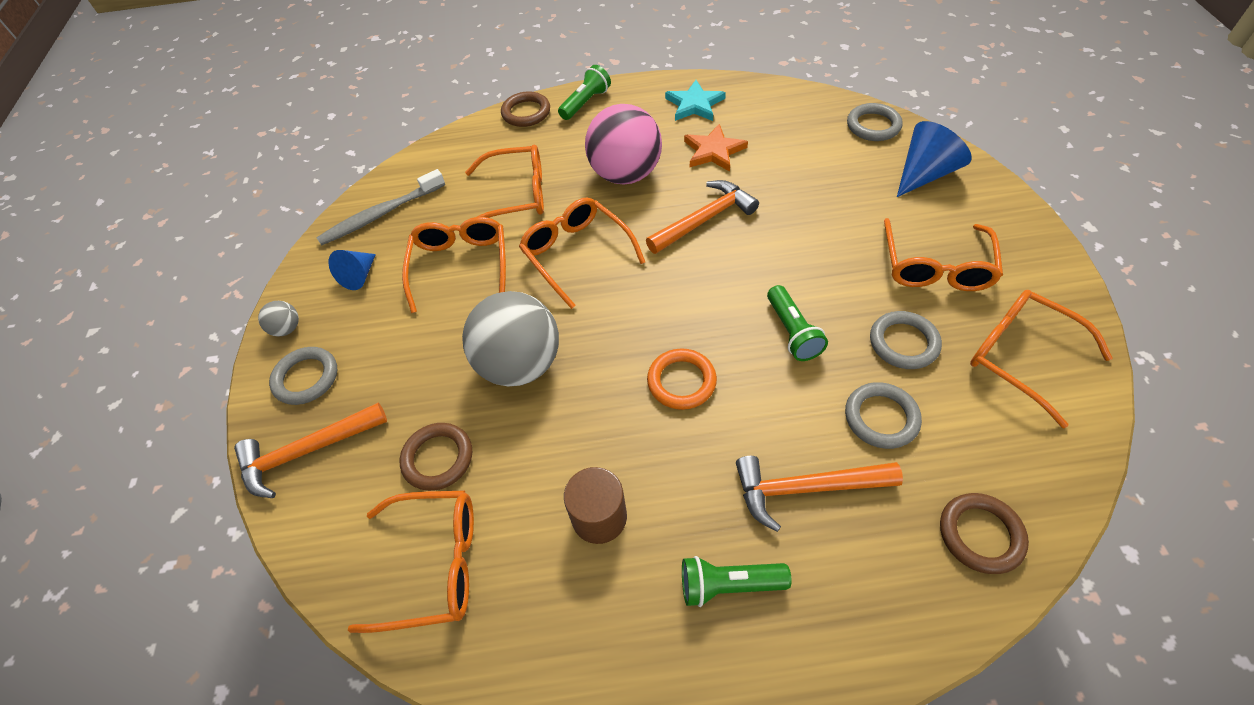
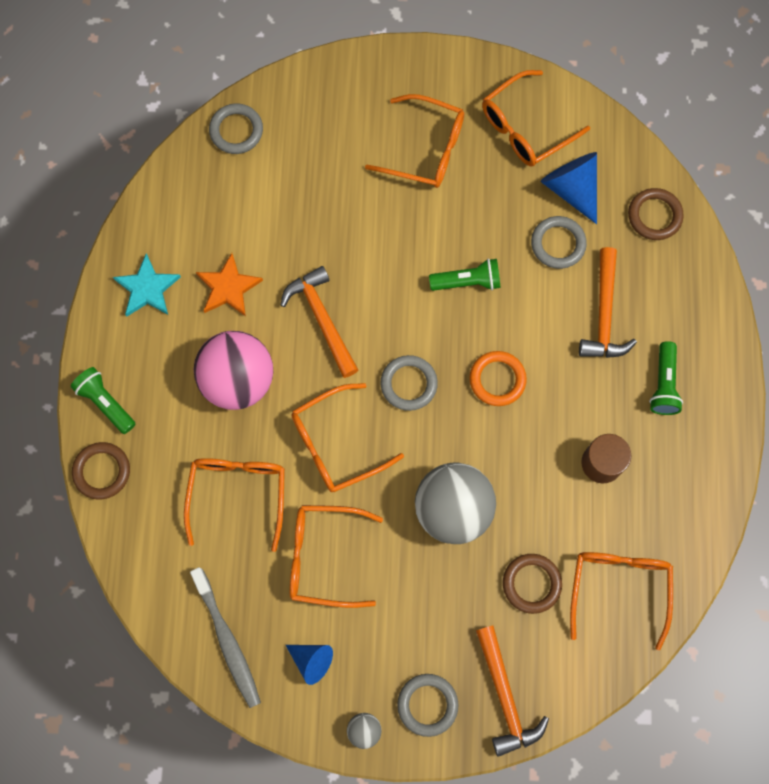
camera: 85 degrees left, 20 degrees up
(903, 343) = (496, 203): grey ring -> grey ring (408, 384)
(924, 174) = (315, 113): blue cone -> blue cone (571, 189)

